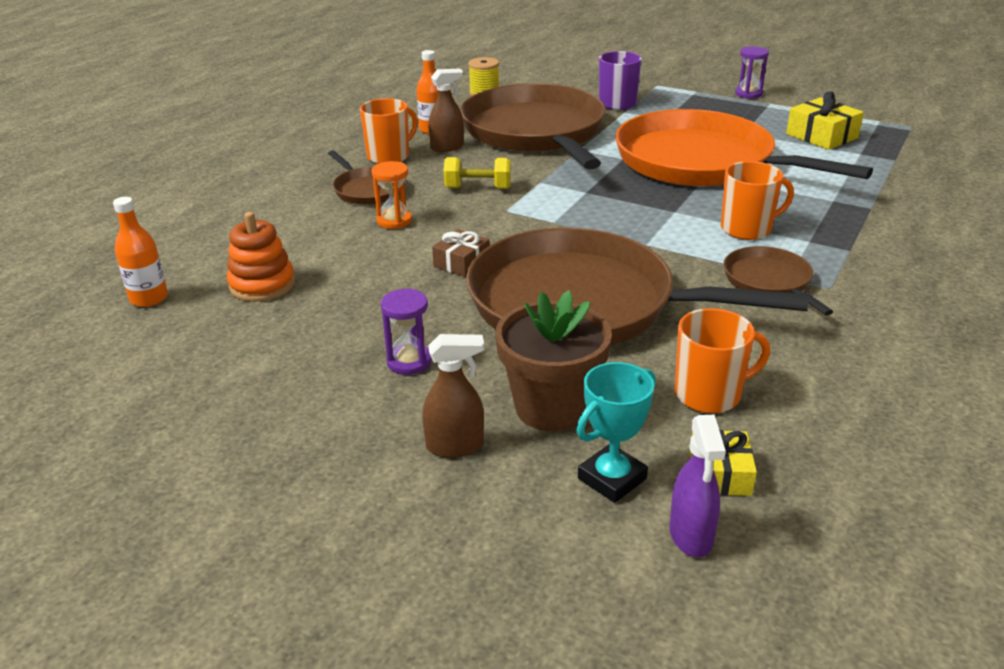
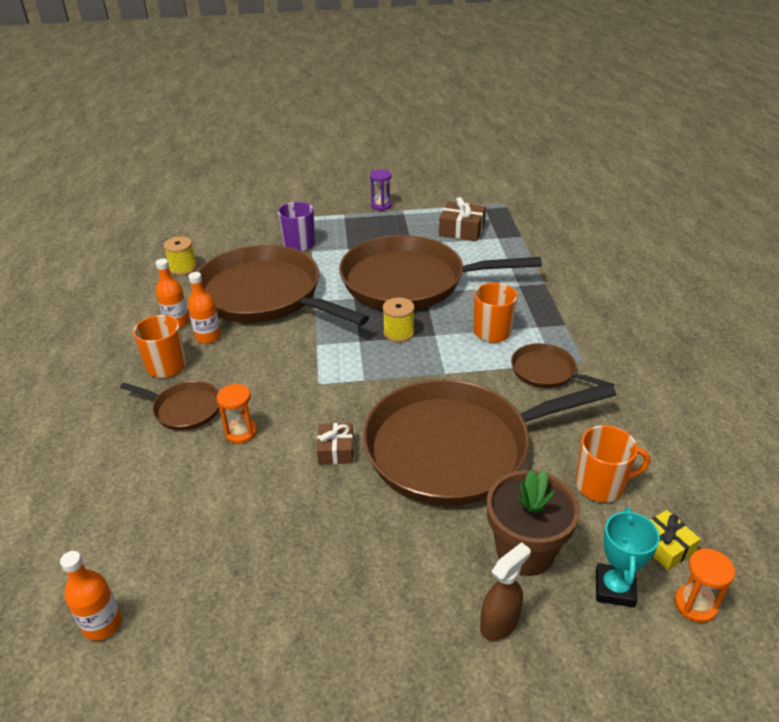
camera: 35 degrees left, 5 degrees up
(262, 285) = (195, 553): orange stacking toy -> none
(409, 362) = (392, 566): purple hourglass -> none
(447, 147) = (208, 337): brown spray bottle -> orange bottle
(478, 188) = (275, 370): yellow dumbbell -> none
(636, 198) = (398, 333): none -> yellow spool
(691, 536) = (695, 605): purple spray bottle -> orange hourglass
(701, 162) = (409, 281): orange pan -> brown pan
(709, 394) = (601, 485): orange mug -> orange mug turned 45 degrees clockwise
(821, 136) = (462, 230): yellow gift -> brown gift

